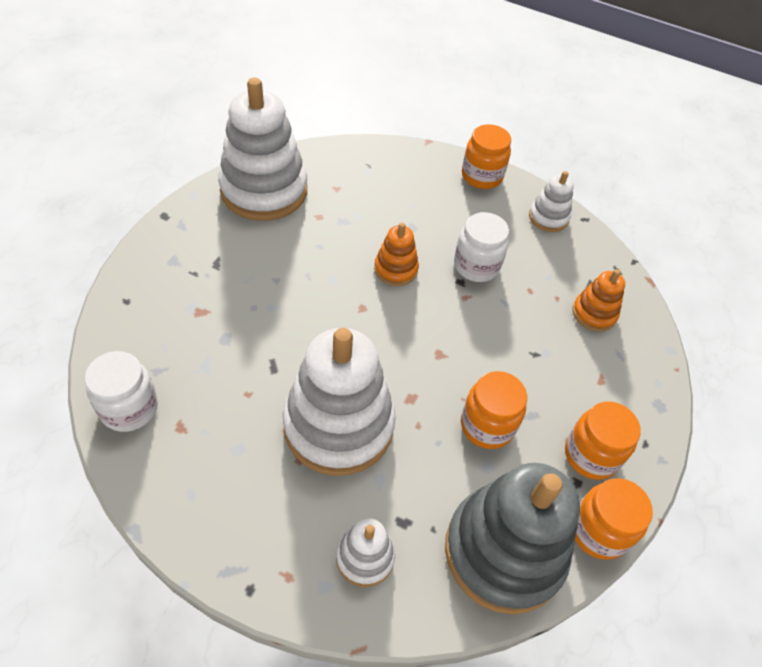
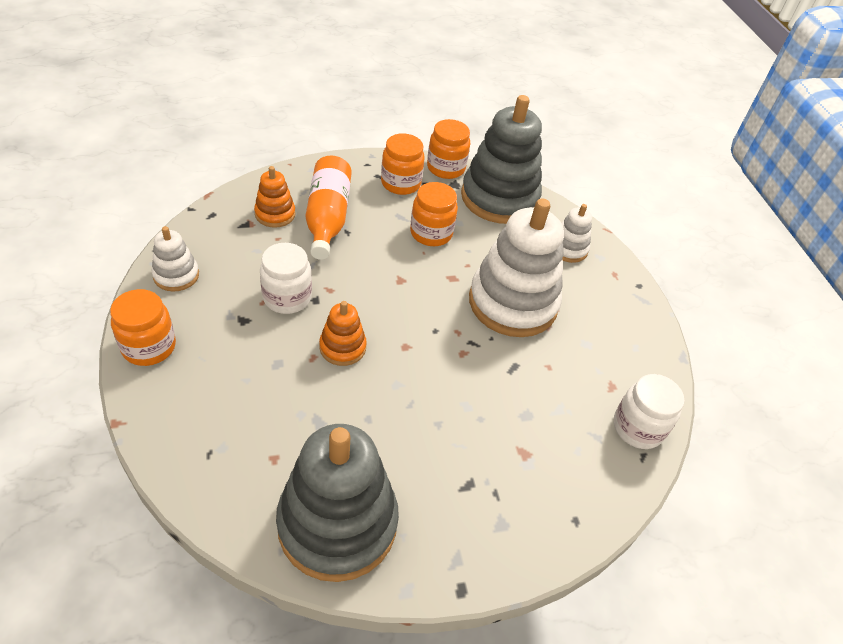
camera: 130 degrees left, 5 degrees down
(264, 190) = (337, 523): white stacking toy -> grey stacking toy
(566, 350) = (327, 218): none -> orange bottle

